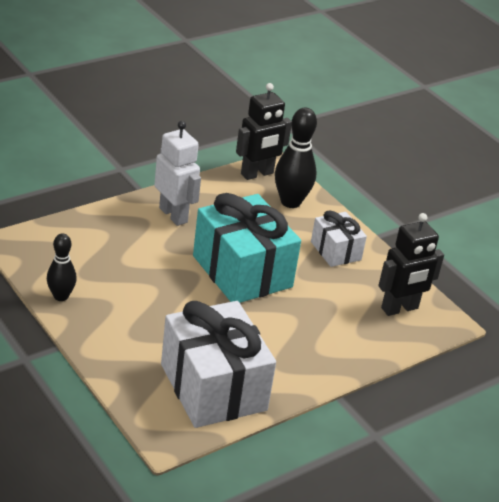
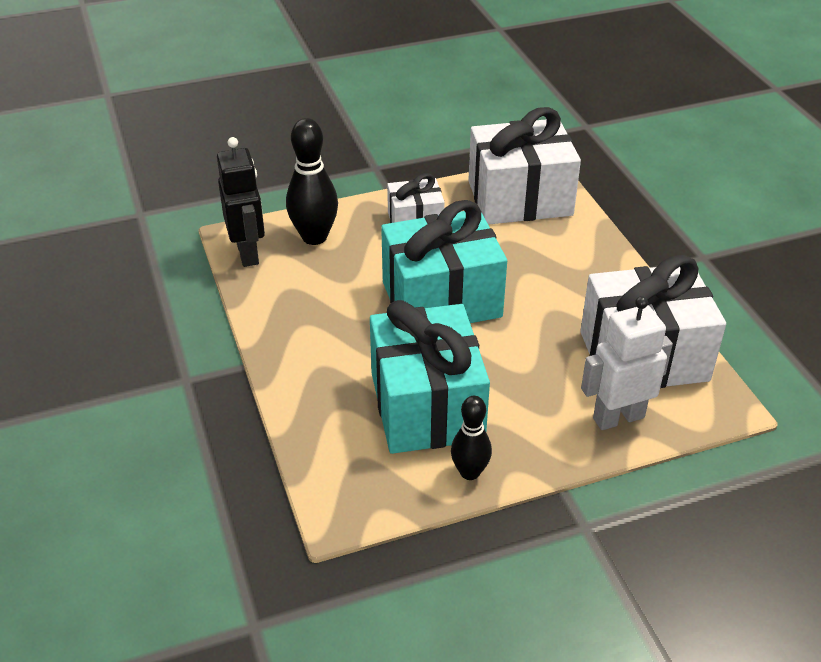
camera: 70 degrees left, 5 degrees up
(121, 272) = (426, 406): none -> turquoise gift
(173, 215) = (315, 340): white robot -> white robot (618, 417)
(400, 308) = (519, 198): black robot -> white gift

